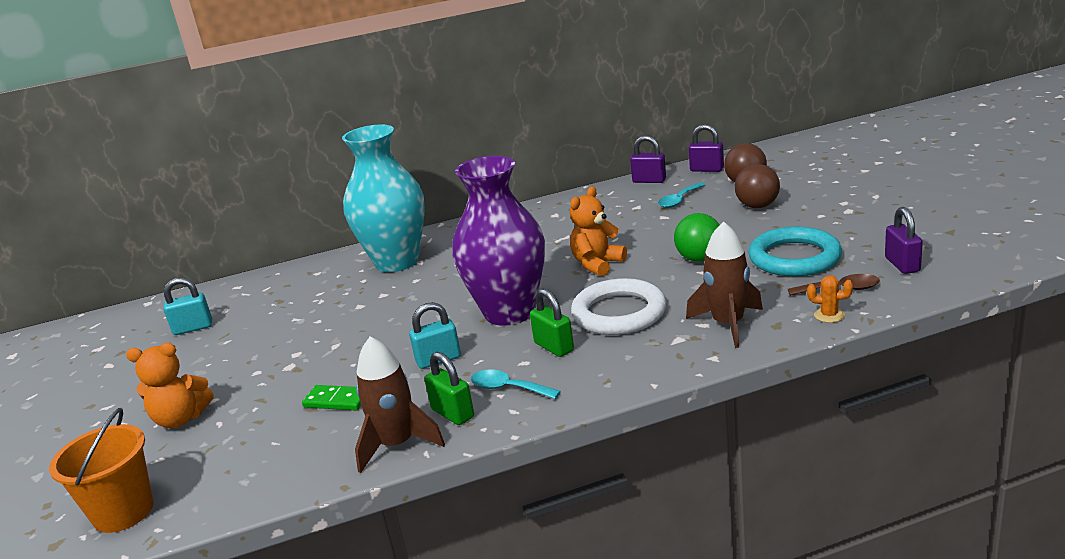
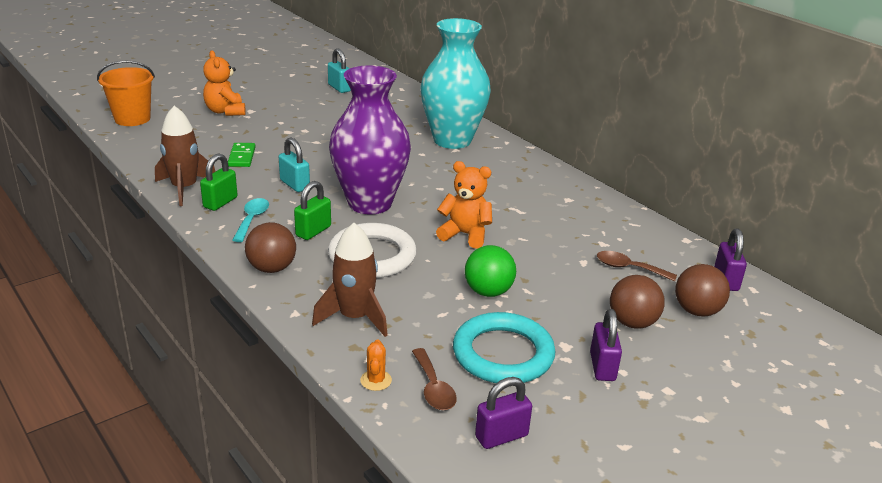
camera: 65 degrees right, 5 degrees up
(623, 372) = (272, 268): none -> brown ball
(649, 181) = (675, 244): purple padlock -> purple padlock (602, 367)
(679, 200) = (629, 268): turquoise spoon -> brown spoon

